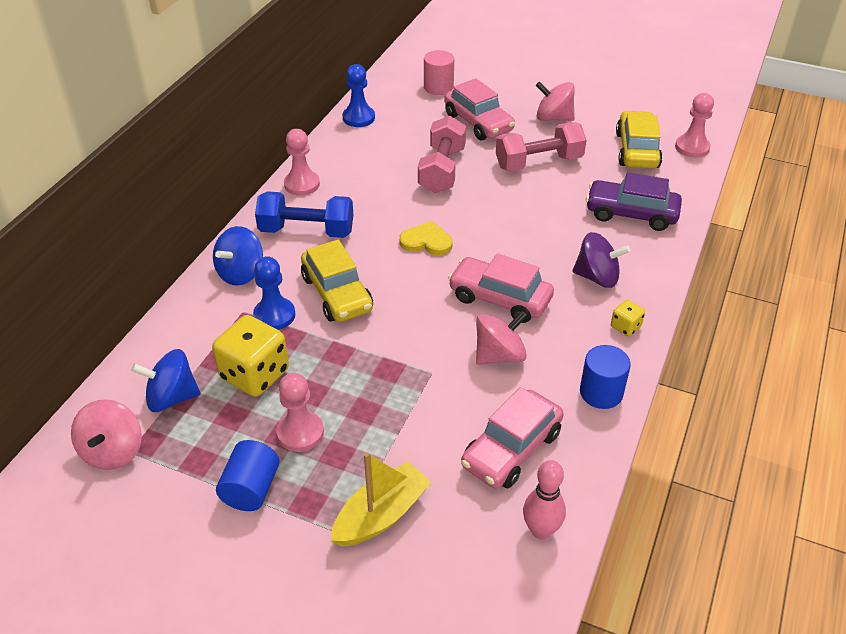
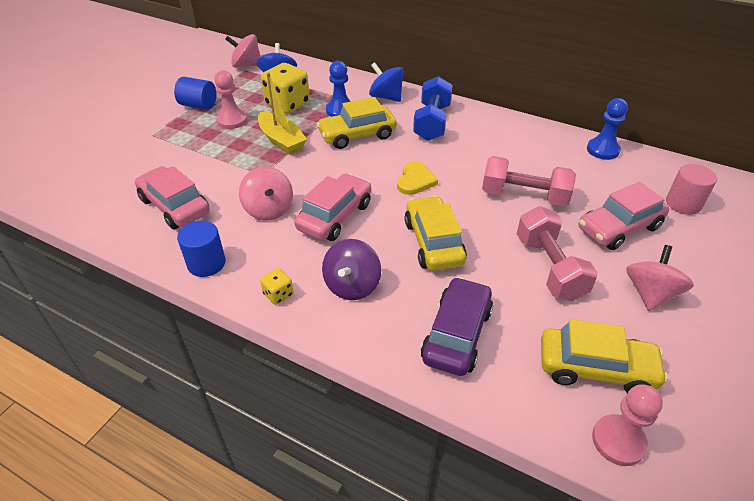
camera: 95 degrees right, 0 degrees up
(302, 184) = (492, 120): pink pawn -> none
(381, 515) = (154, 148): yellow boat -> yellow boat (281, 140)
(524, 227) = (433, 242): none -> yellow car
(541, 530) = (101, 212): pink bowling pin -> none

